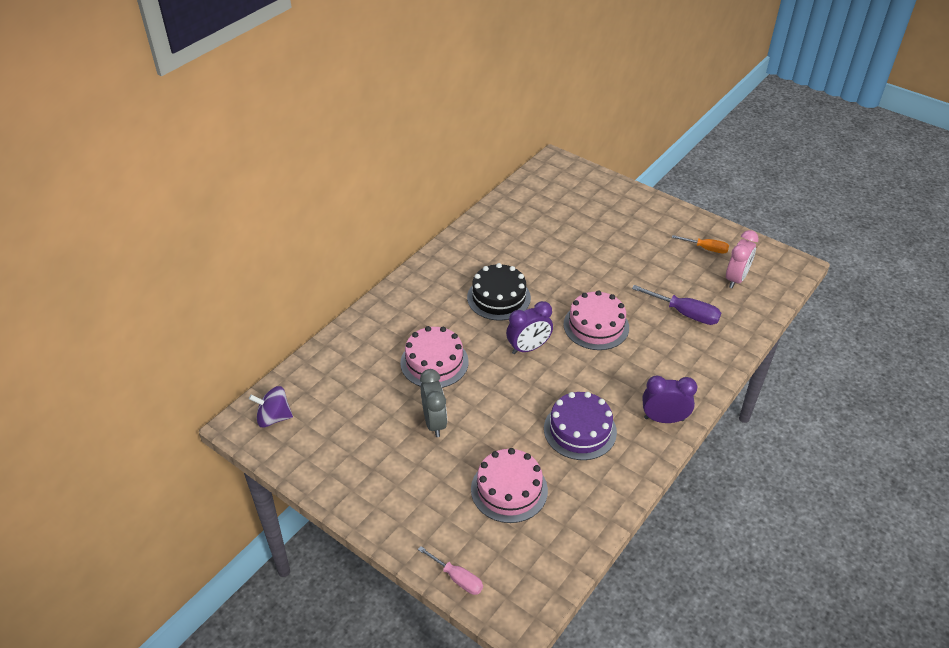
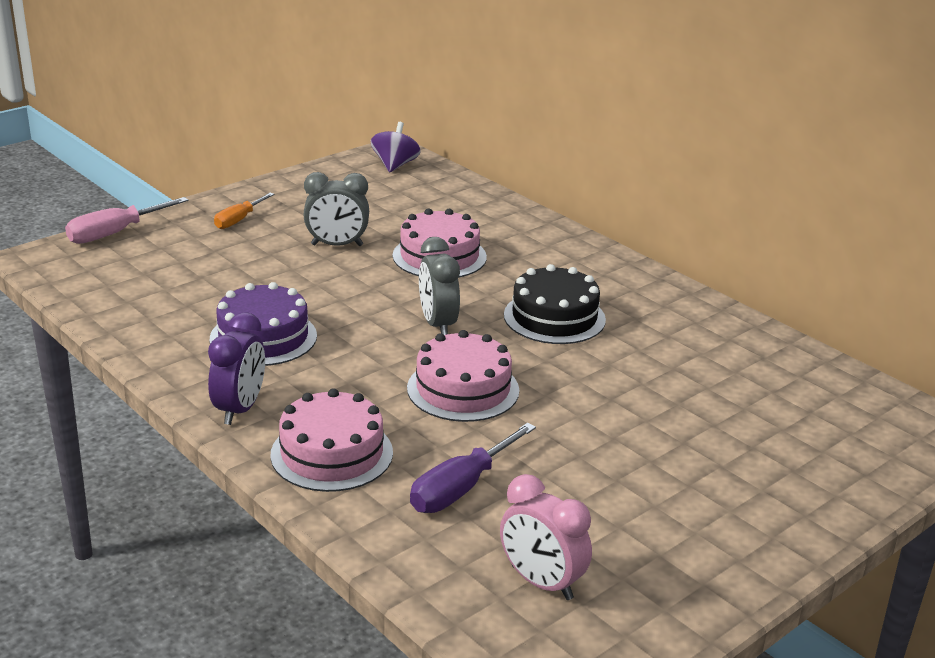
camera: 100 degrees right, 15 degrees down
(457, 578) = (115, 233): pink screwdriver -> pink screwdriver, size x1.50
(509, 489) = (205, 276): pink cake -> pink cake (332, 453)
(528, 348) = (438, 324): purple clock -> grey clock
(706, 249) = (647, 567): orange screwdriver -> orange screwdriver (239, 220)

